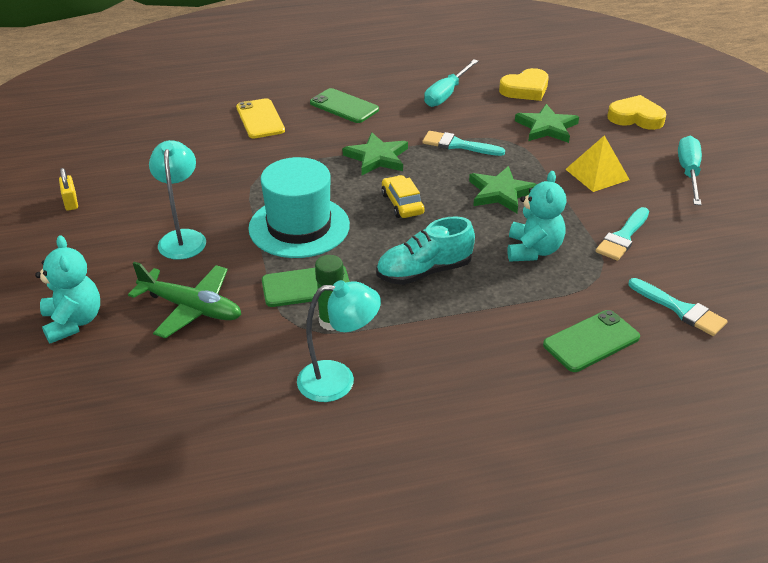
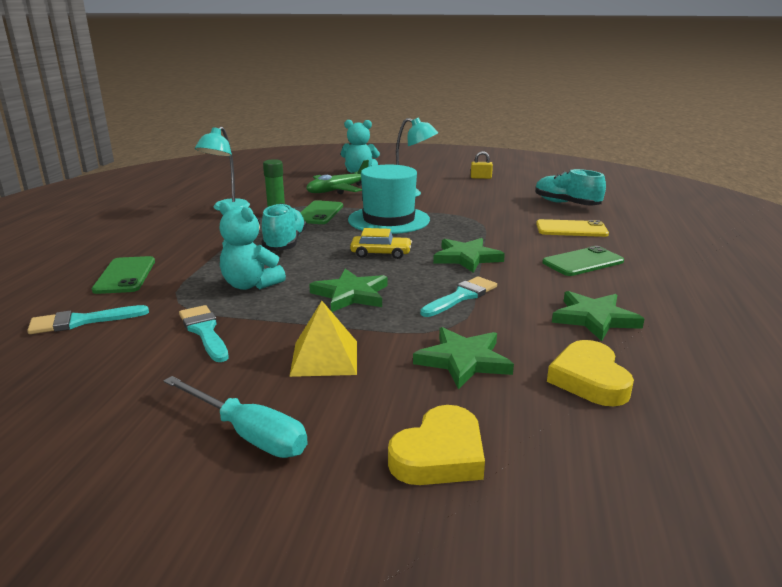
camera: 115 degrees right, 15 degrees down
(172, 130) = (566, 204): none -> turquoise shoe
(446, 94) = (594, 319): turquoise screwdriver -> green star

